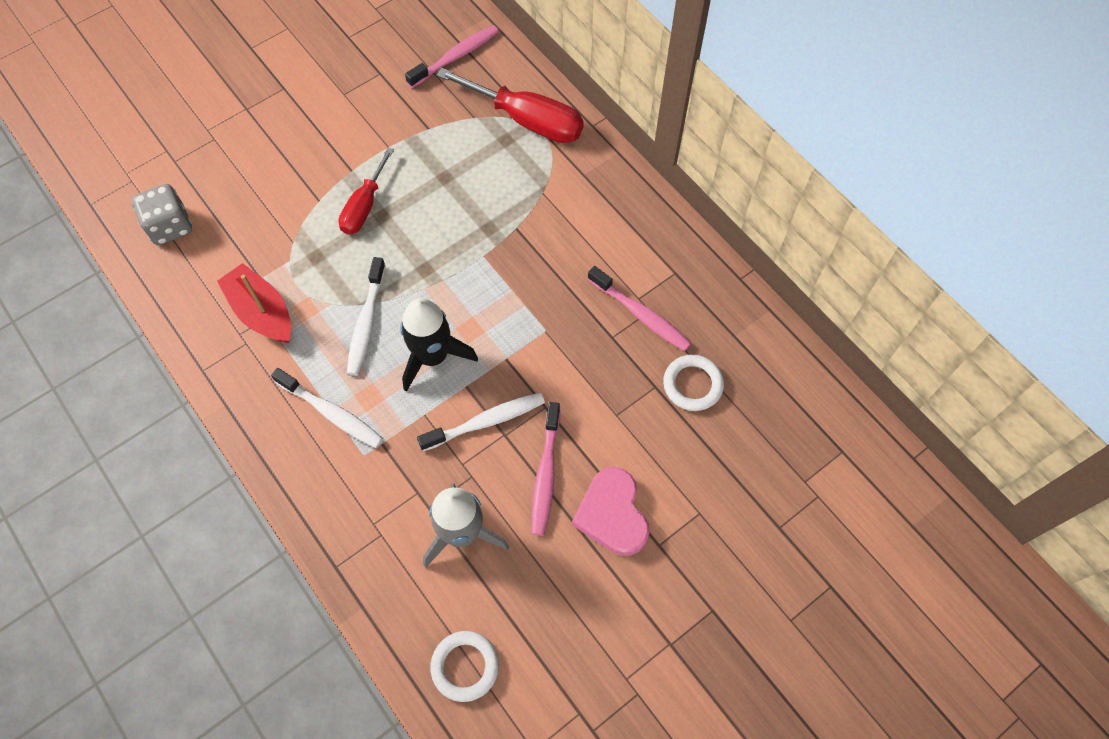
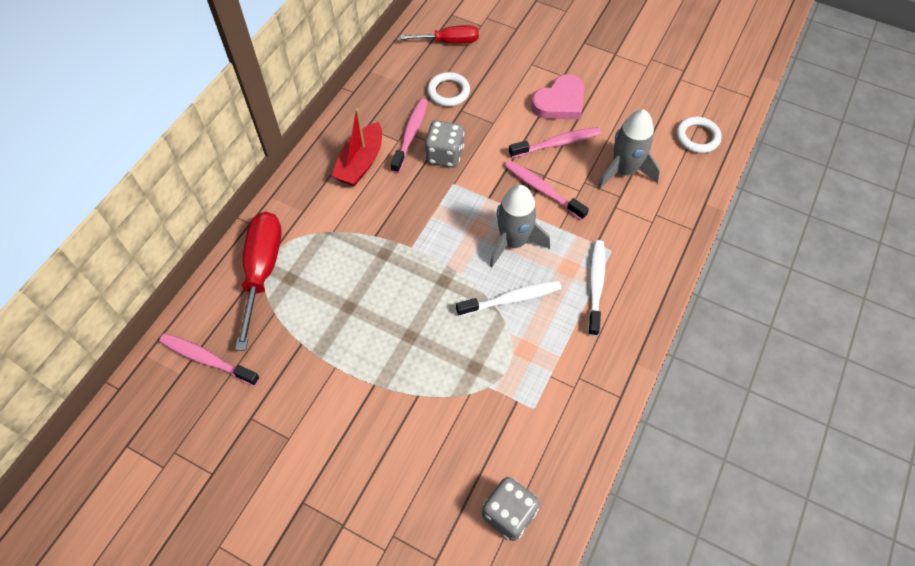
camera: 115 degrees left, 5 degrees down
(262, 312) = (546, 381): red boat -> red boat (360, 163)
(364, 206) = (406, 354): red screwdriver -> red screwdriver (450, 42)
(433, 356) = (513, 242): black rocket -> grey rocket
(486, 421) = (542, 189): white toothbrush -> pink toothbrush
(591, 338) = (445, 155): none -> grey dice

